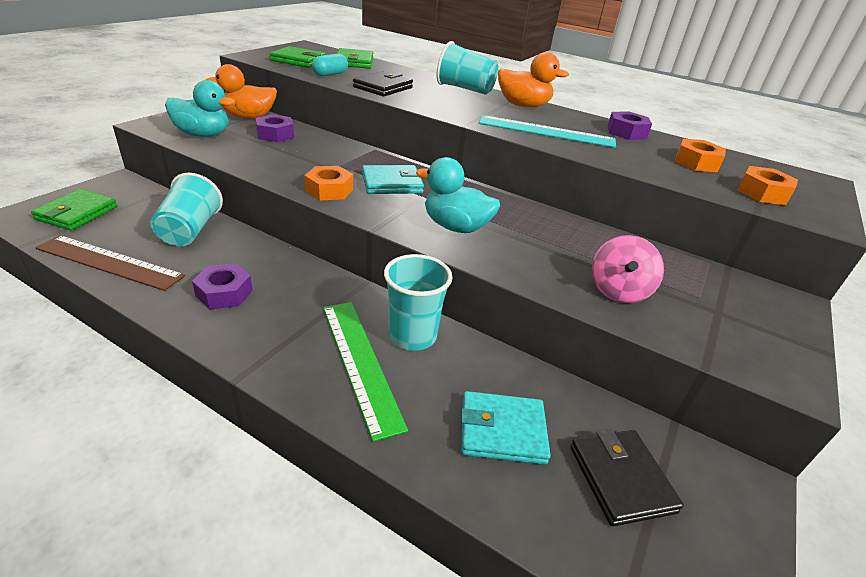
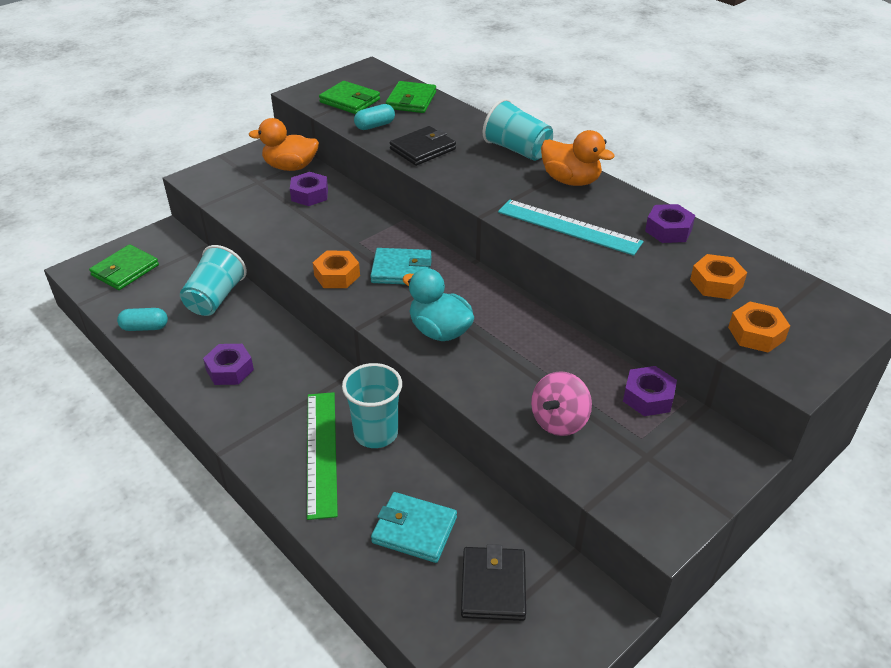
camera: 20 degrees right, 5 degrees up
(110, 262) = (145, 327): brown ruler -> turquoise capsule
(203, 135) = (240, 194): turquoise duck -> none
(677, 263) = (648, 397): none -> purple nut

